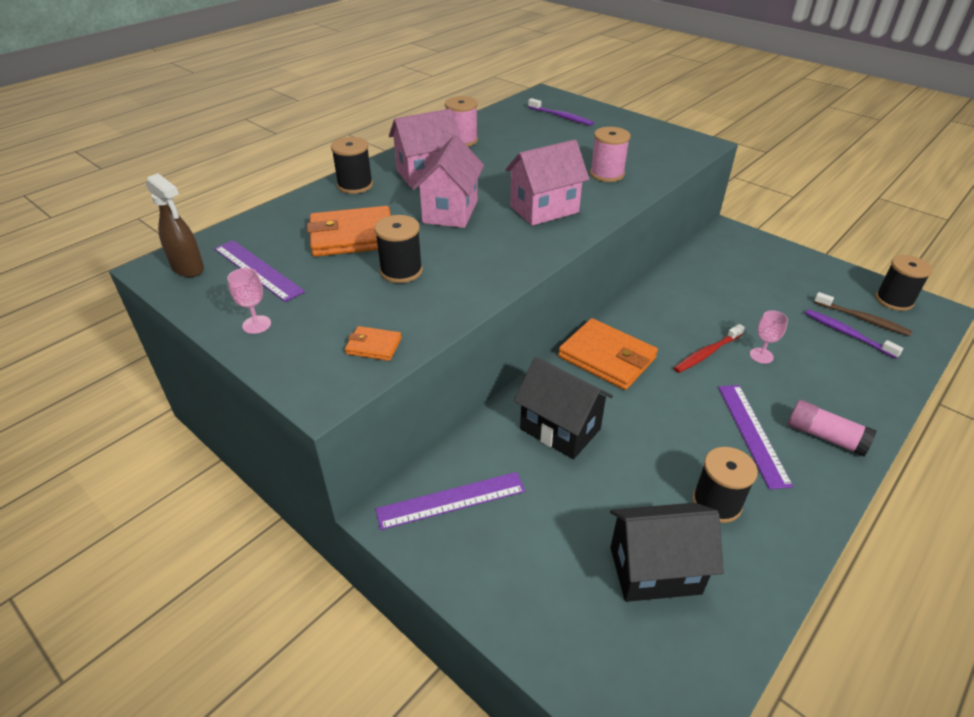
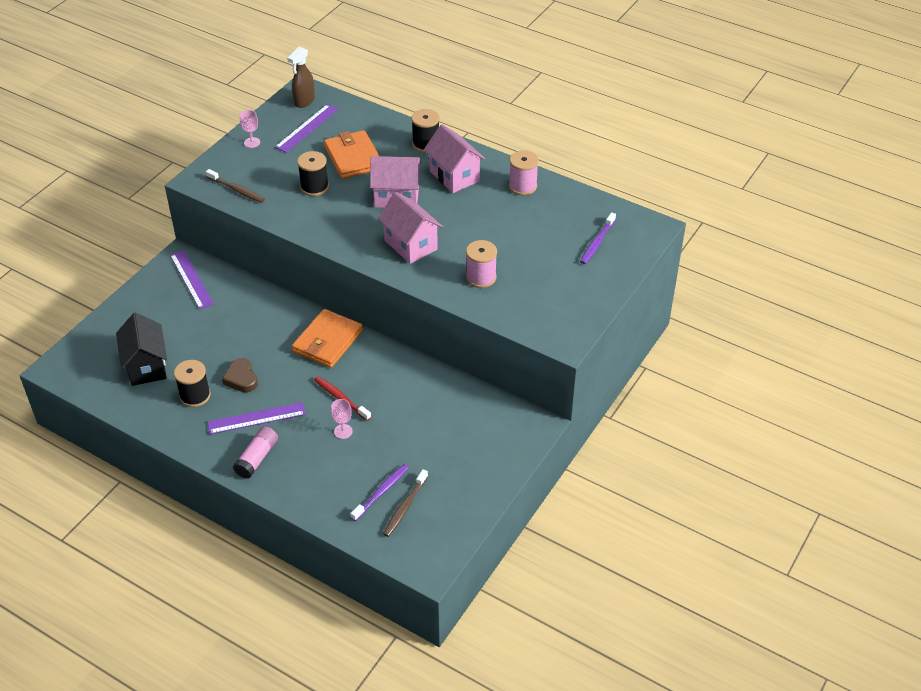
camera: 80 degrees right, 5 degrees up
(373, 346) = (237, 190): orange wallet -> brown toothbrush
(560, 429) = (252, 321): black house -> none
(677, 446) = (241, 378): none -> brown heart
(894, 300) = (439, 537): black spool -> none

